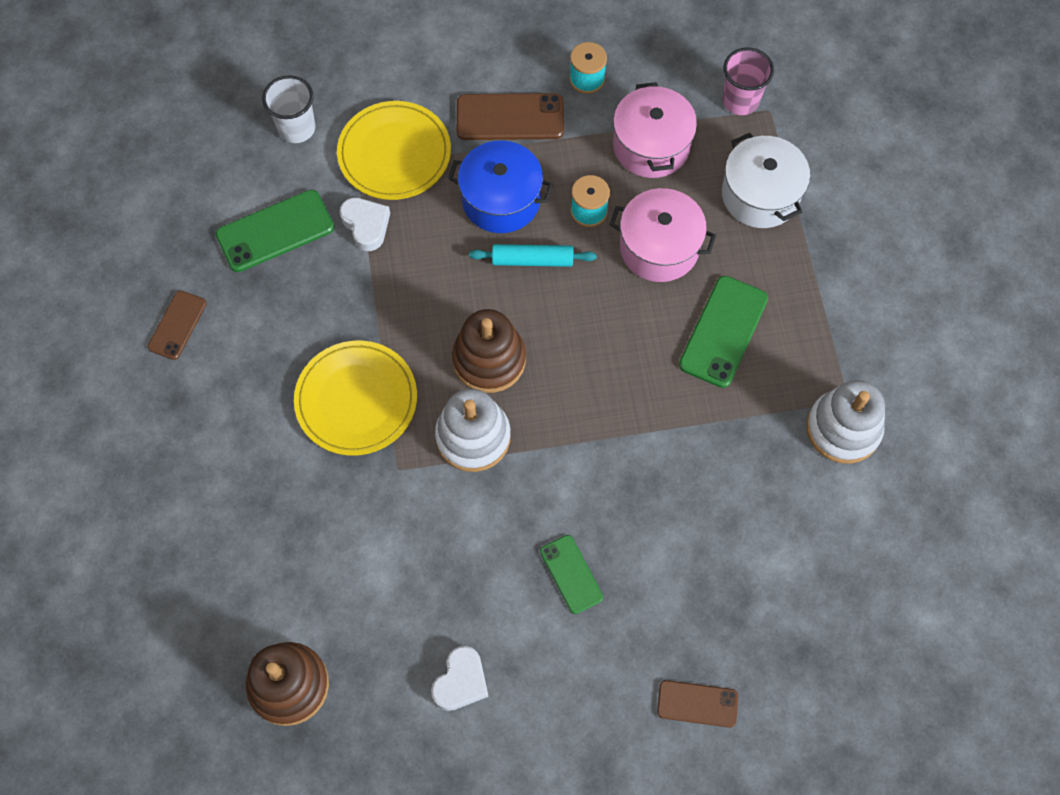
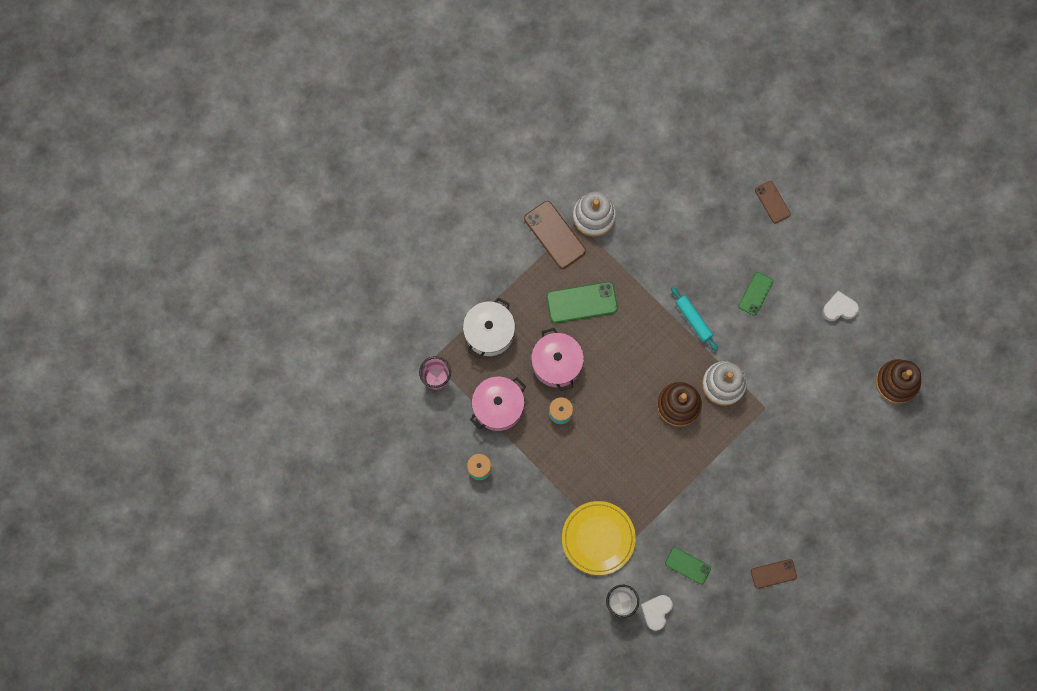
camera: 125 degrees left, 10 degrees up
(275, 231) = (687, 565): green phone -> green phone, size x0.62
(356, 400) = (746, 453): yellow plate -> none
(366, 225) = (650, 521): white heart -> white heart (656, 611)
(501, 200) = (586, 462): blue pot -> none
(510, 117) = (532, 493): brown phone -> brown phone (554, 235)
(532, 260) = (609, 421): turquoise rolling pin -> turquoise rolling pin (693, 320)

